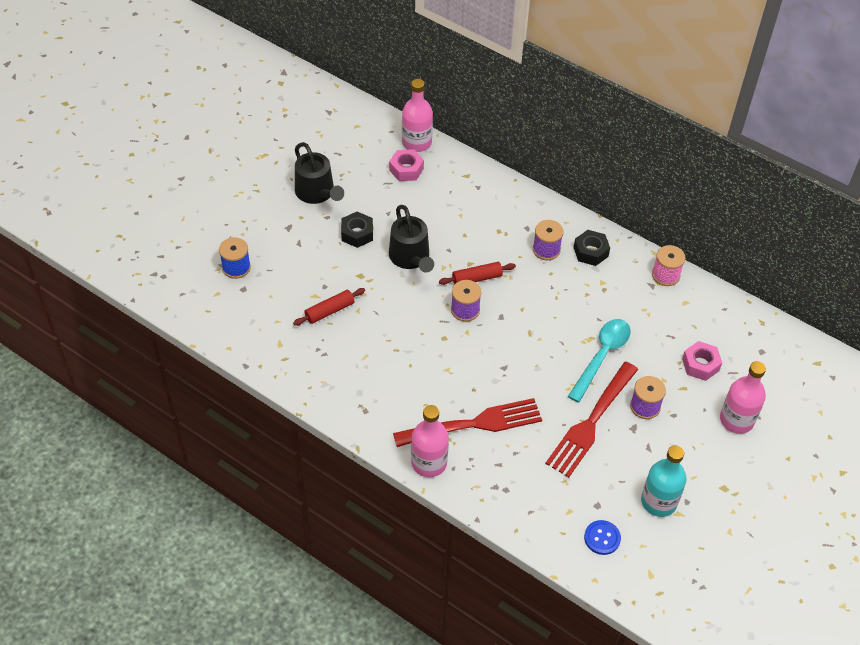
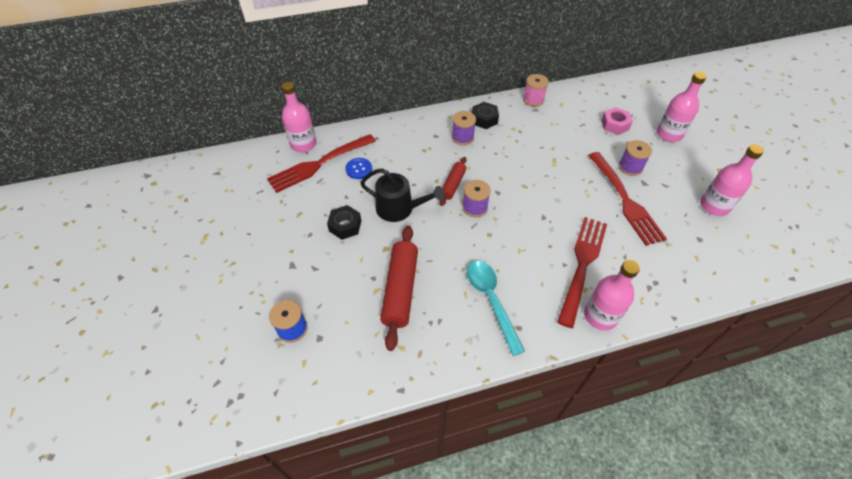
camera: 50 degrees left, 0 degrees up
(317, 192) = (280, 226): black watering can -> none
(329, 311) = (400, 290): red rolling pin -> red rolling pin, size x1.74
(406, 169) = (319, 163): pink nut -> red fork
(602, 356) = (573, 163): turquoise spoon -> turquoise spoon (491, 301)
(602, 538) = (730, 253): blue button -> blue button (359, 169)
(658, 501) = (714, 206): turquoise bottle -> pink bottle

